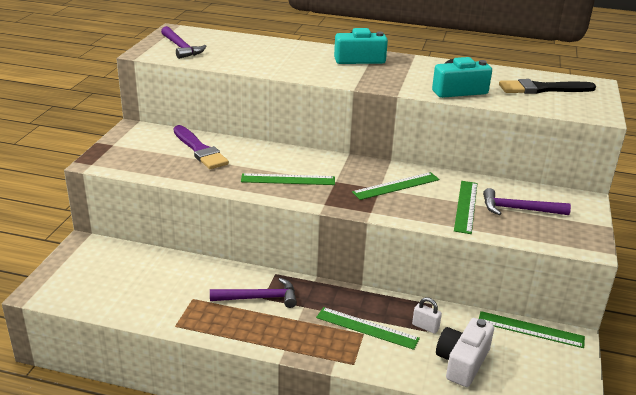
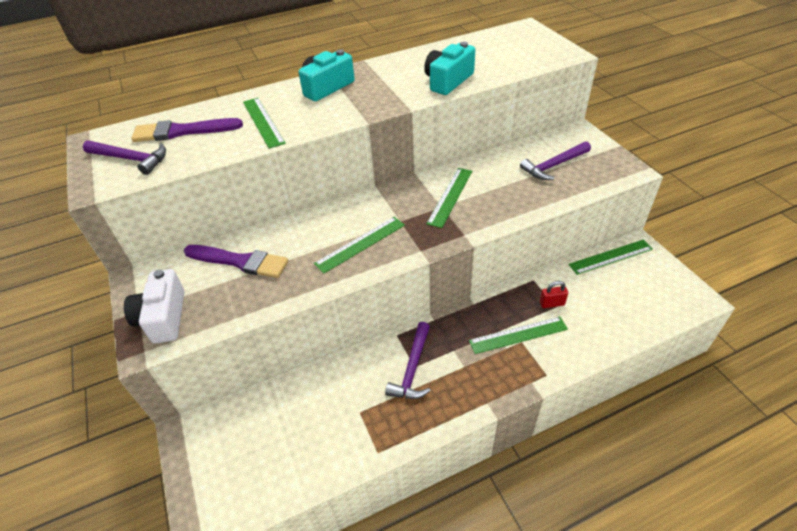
camera: 35 degrees left, 15 degrees up
(229, 46) = (182, 131): none -> purple brush
(259, 298) = (412, 368): purple hammer -> purple hammer turned 150 degrees clockwise
(425, 327) = (552, 303): white padlock -> red padlock
(462, 362) = (605, 316): white camera -> white camera (163, 317)
(465, 206) = (519, 185): green ruler -> green ruler (263, 122)
(542, 89) = (500, 49): black brush -> none

